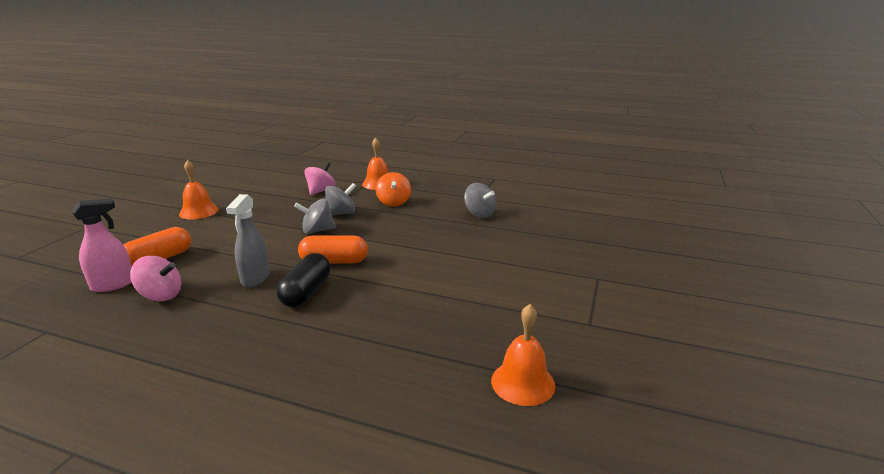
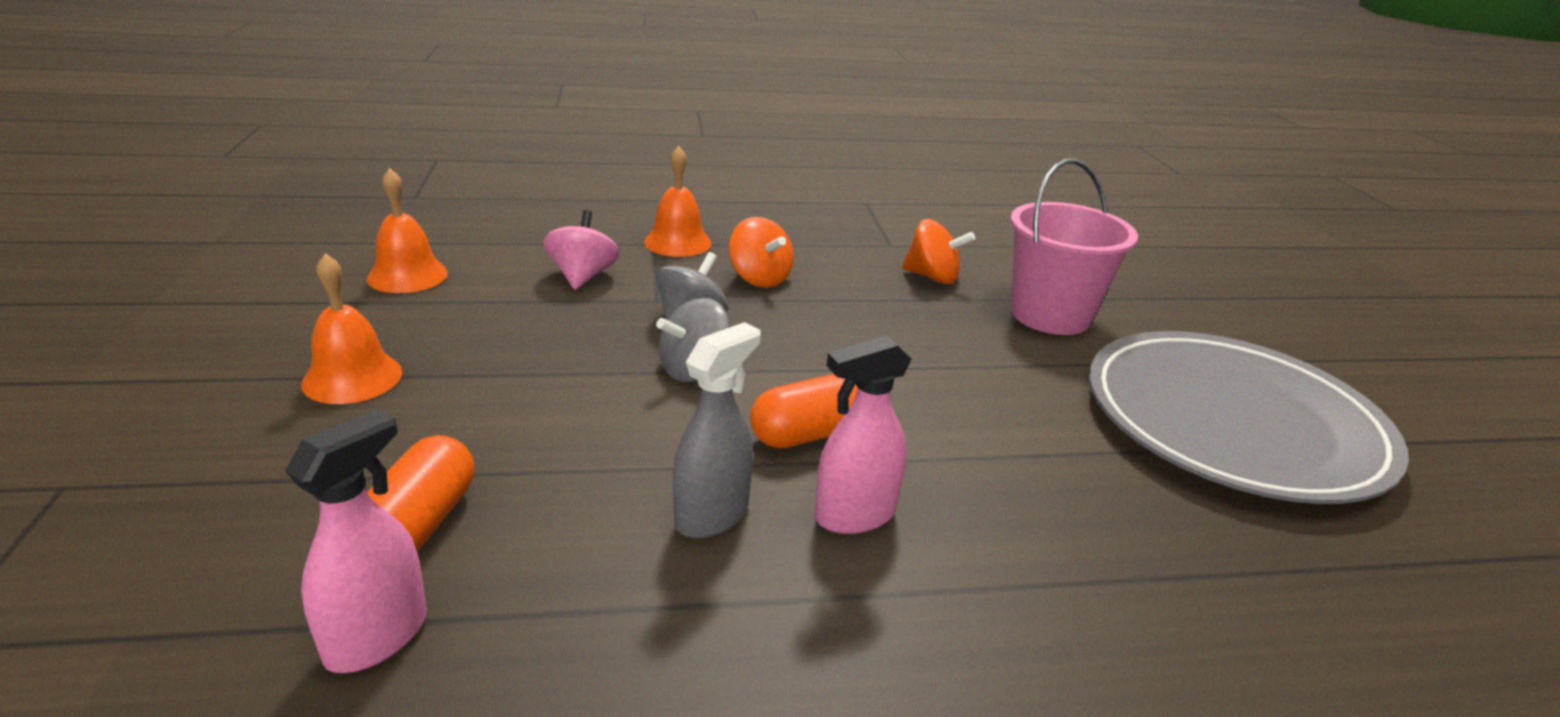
camera: 30 degrees left, 5 degrees up
(161, 295) = (549, 625): pink spinning top -> none
(255, 278) = (712, 515): grey spray bottle -> grey spray bottle turned 120 degrees counterclockwise
(306, 292) = (854, 515): black capsule -> pink spray bottle
(479, 214) = (932, 277): grey spinning top -> orange spinning top
(518, 239) = (1050, 315): none -> pink bucket
(523, 382) = (1387, 578): orange bell -> orange bell (407, 275)
(547, 302) = (1232, 422): none -> grey plate

